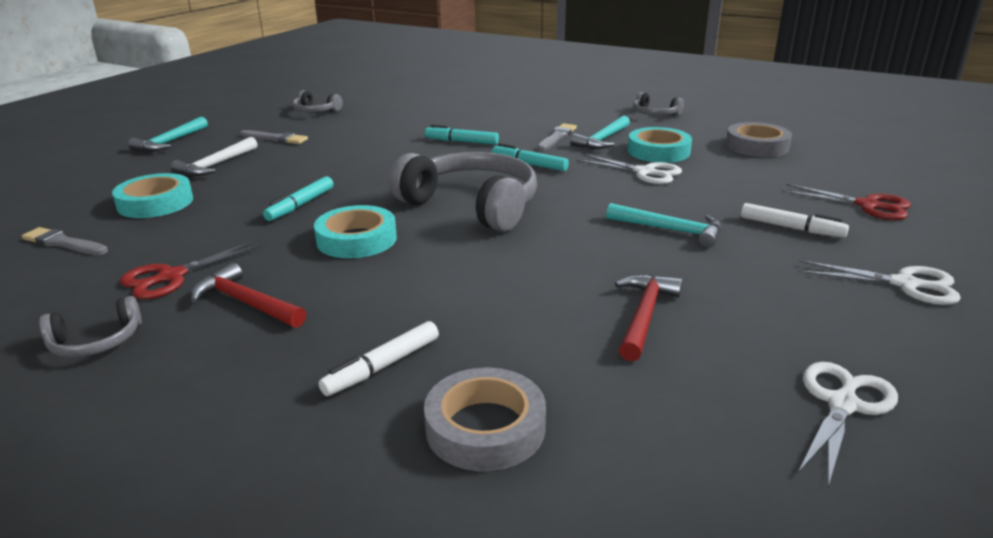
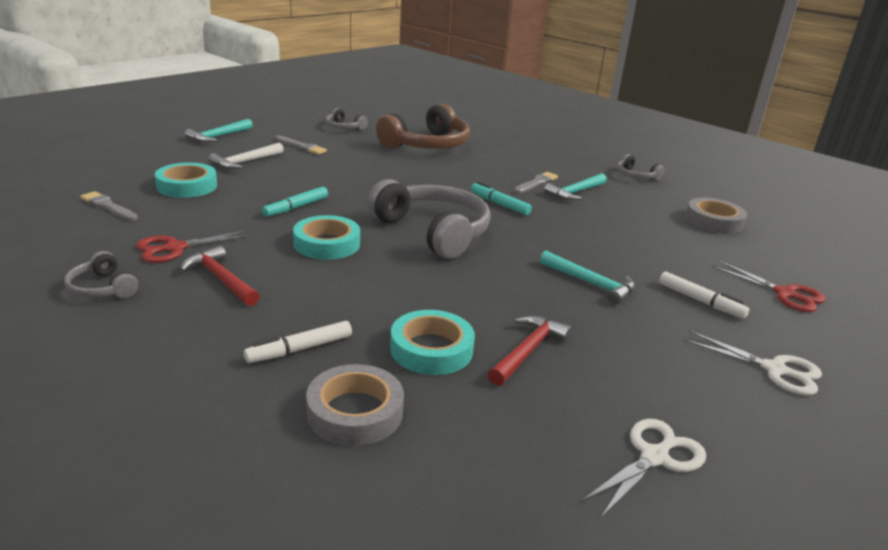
camera: 10 degrees right, 0 degrees up
(96, 342) = (102, 288): grey headphones -> grey headphones turned 60 degrees clockwise
(419, 115) = (427, 145): none -> brown headphones
(461, 142) = (452, 174): turquoise marker -> none
(644, 172) = (596, 228): white scissors -> none
(658, 151) = (620, 211): turquoise tape -> turquoise tape (431, 349)

